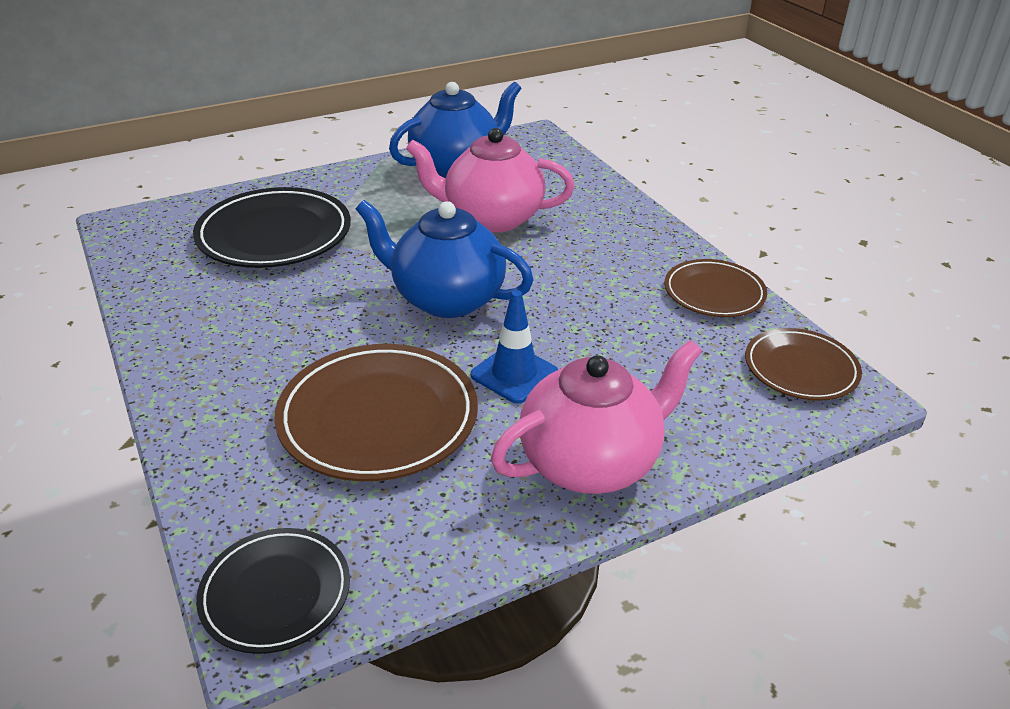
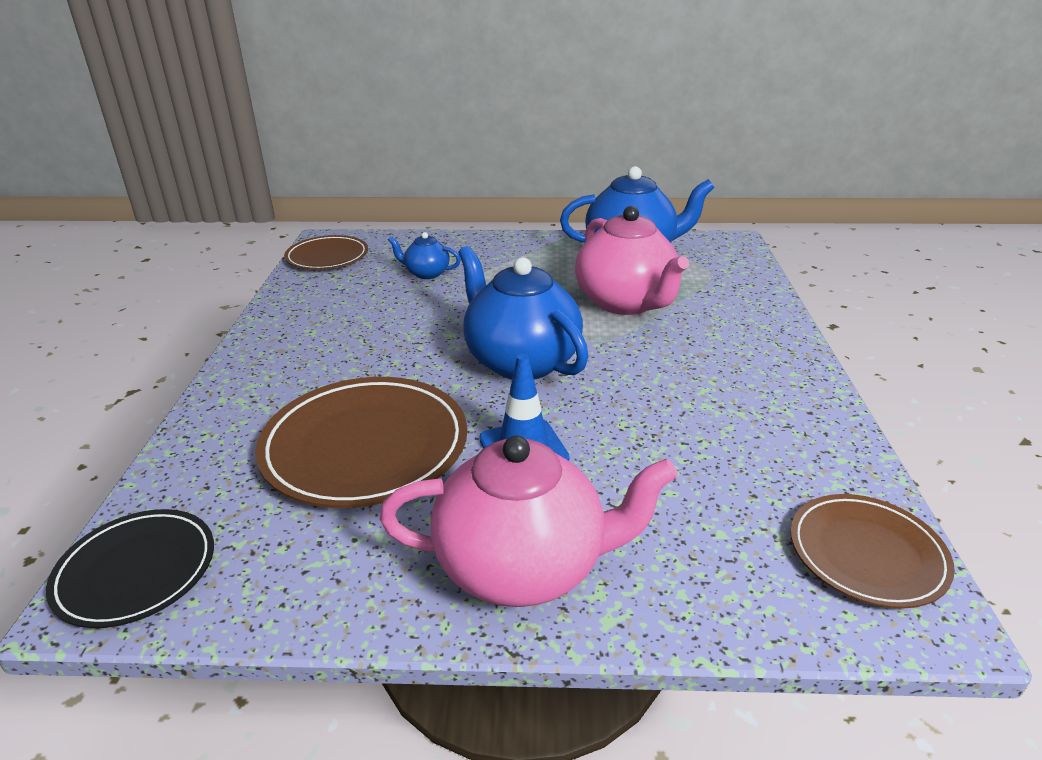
camera: 30 degrees right, 5 degrees down
(274, 234) = (426, 273): black plate -> blue teapot
(491, 218) = (626, 303): pink teapot -> pink teapot turned 150 degrees counterclockwise
(714, 293) = (814, 434): brown plate -> brown plate (327, 257)

